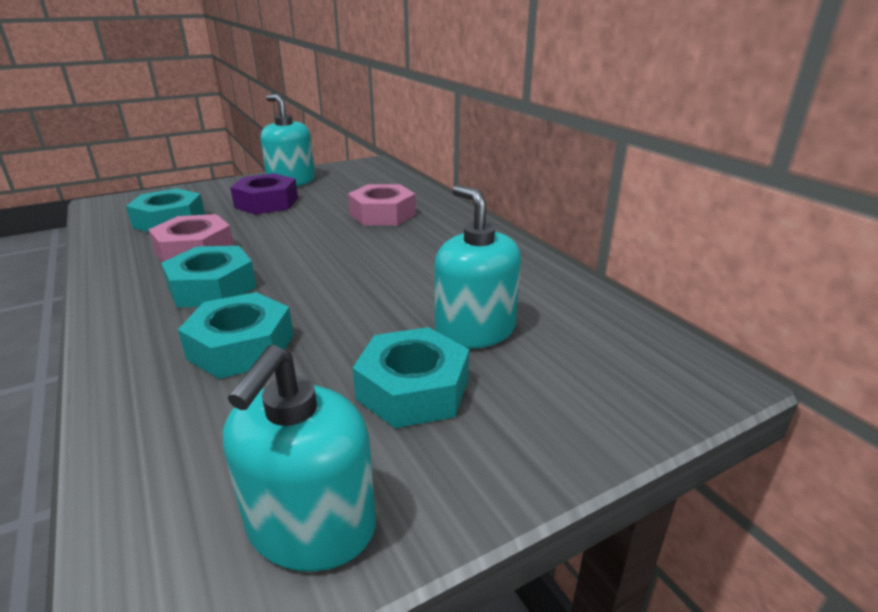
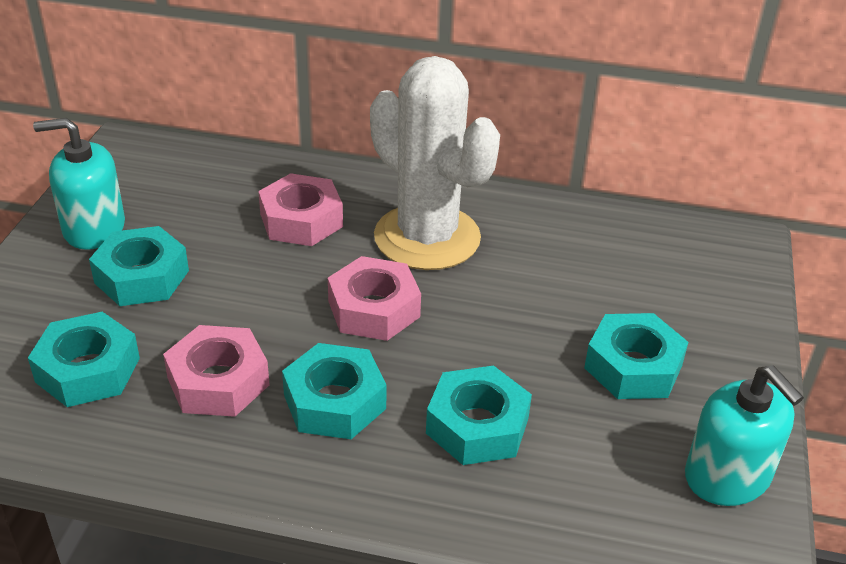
camera: 50 degrees left, 10 degrees up
(266, 203) = (142, 276): purple nut -> turquoise nut
(328, 263) = (374, 309): none -> pink nut
(432, 249) = (427, 237): none -> white cactus
(475, 330) = (589, 296): turquoise soap dispenser -> none

